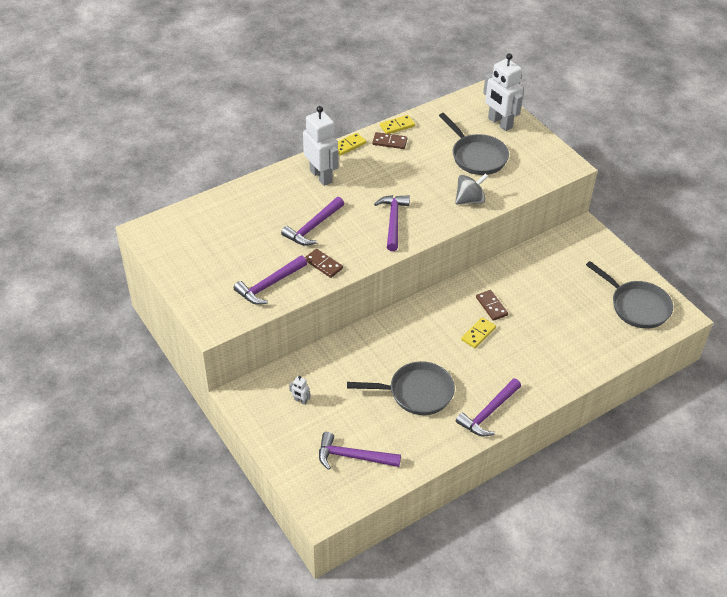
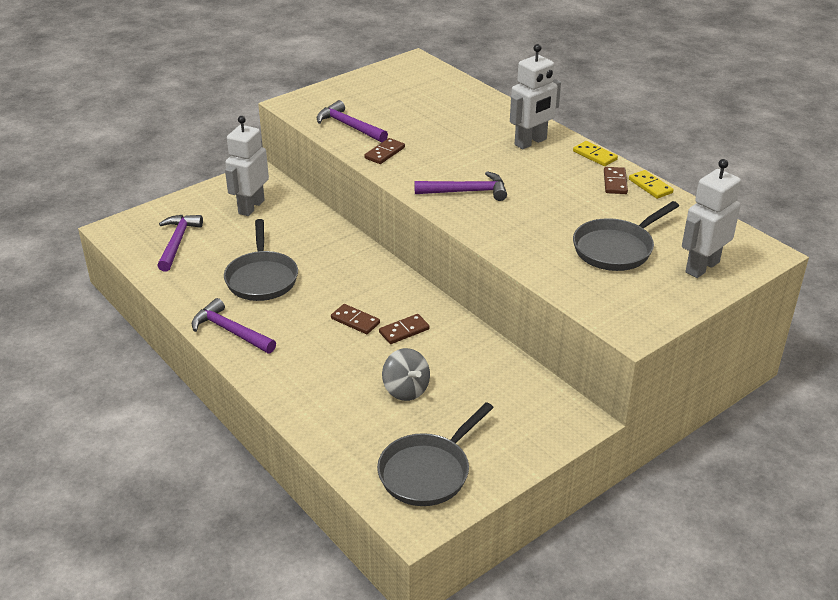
camera: 85 degrees right, 10 degrees down
(300, 401) = (251, 207): white robot -> white robot, size x2.45
(313, 227) = (443, 143): purple hammer -> none
(470, 200) = (523, 245): grey spinning top -> grey spinning top (406, 390)
(478, 334) = (355, 321): yellow domino -> brown domino

